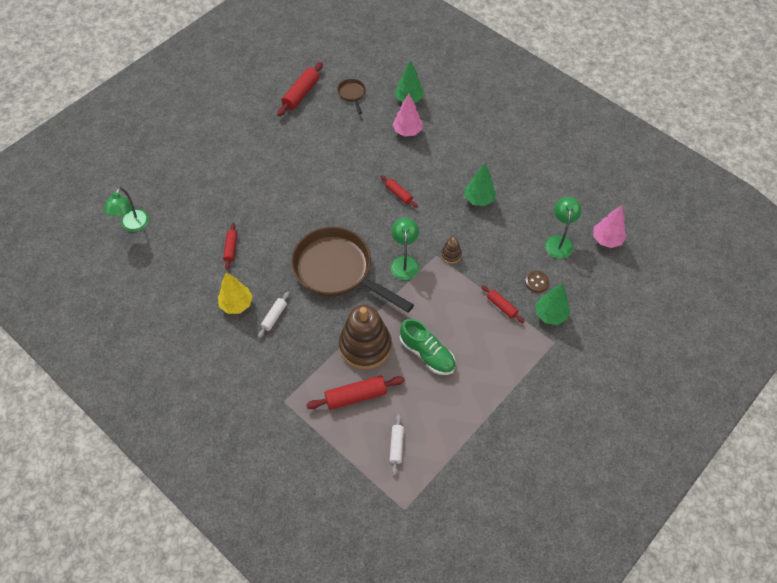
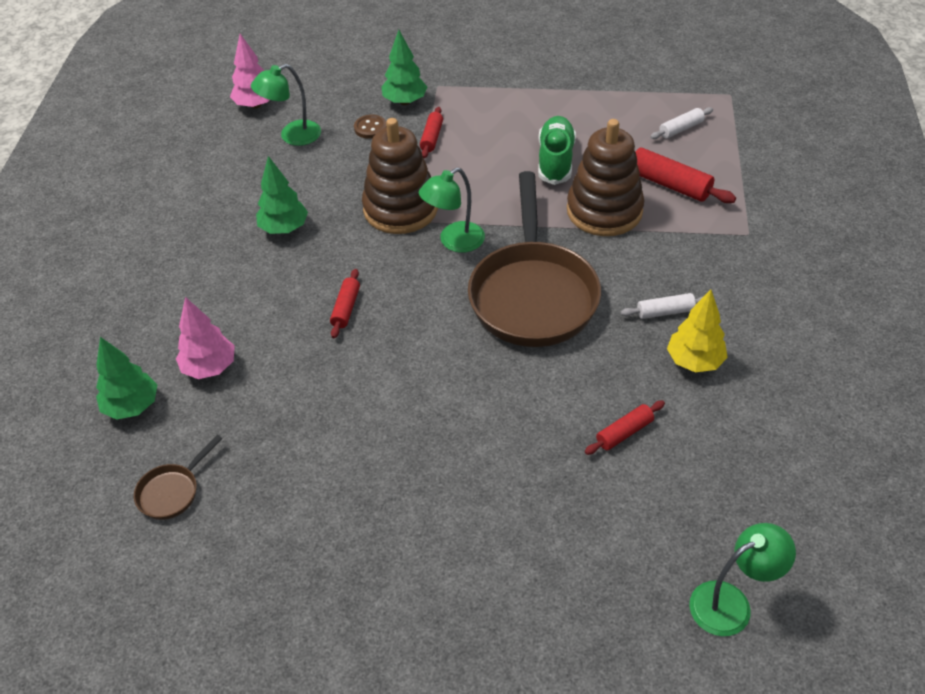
camera: 125 degrees left, 10 degrees down
(301, 94) = (224, 572): red rolling pin -> none
(451, 255) = (400, 209): brown stacking toy -> brown stacking toy, size x2.40

